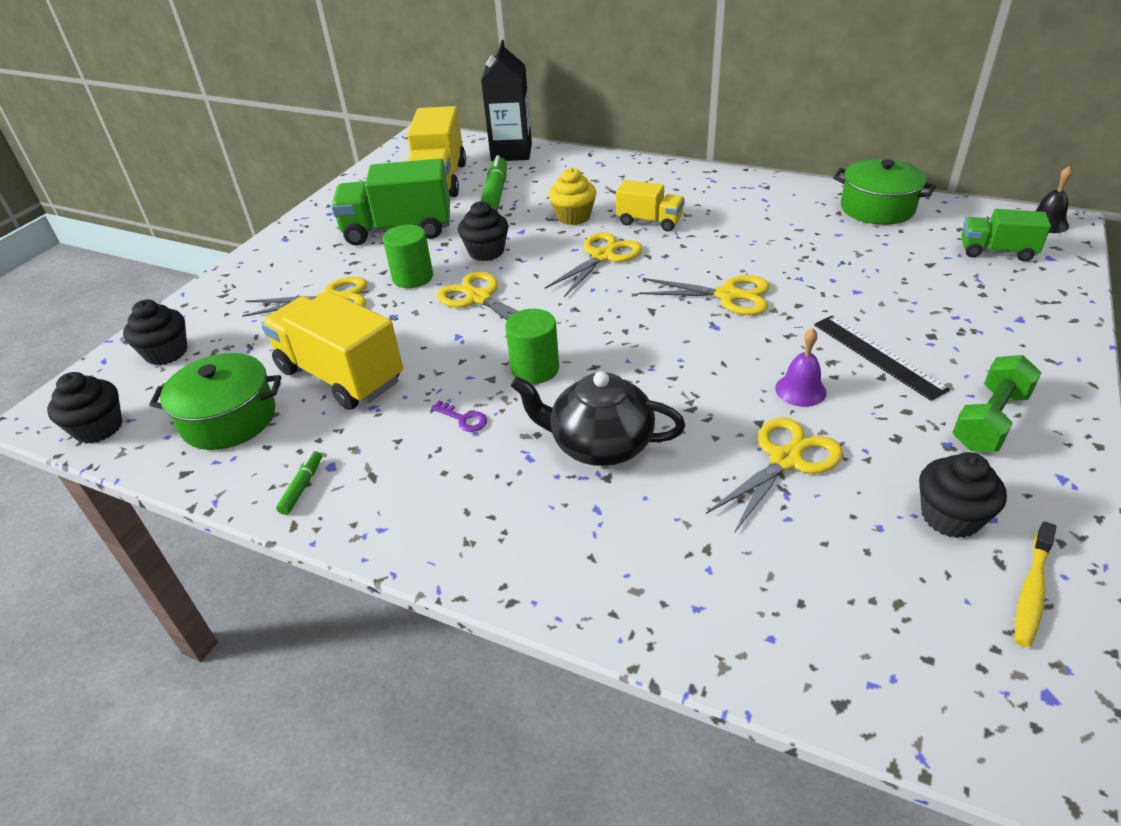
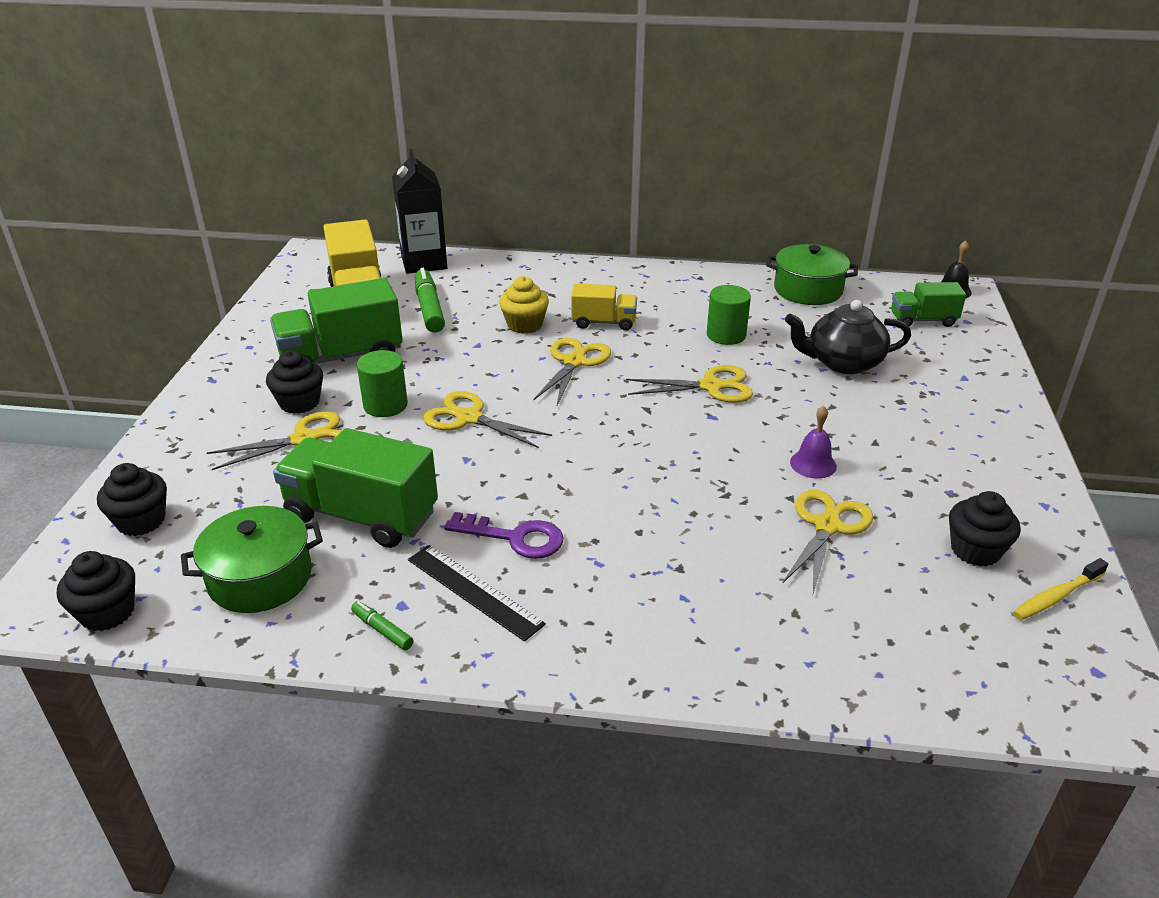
camera: 20 degrees left, 5 degrees down
(302, 487) = (382, 630): green marker -> green marker turned 45 degrees counterclockwise
(340, 375) = (361, 515): yellow truck -> green truck
(463, 419) = (515, 538): purple key -> purple key, size x1.86
(486, 252) = (451, 370): black cupcake -> black cupcake (299, 402)
(535, 369) = (562, 480): green cylinder -> green cylinder (726, 335)
(599, 444) = (658, 540): black teapot -> black teapot (843, 363)
(878, 356) = (864, 425): black ruler -> black ruler (474, 591)
(989, 420) = (974, 467): green dumbbell -> none
(1031, 591) = (1056, 596): yellow toothbrush -> yellow toothbrush turned 45 degrees clockwise

